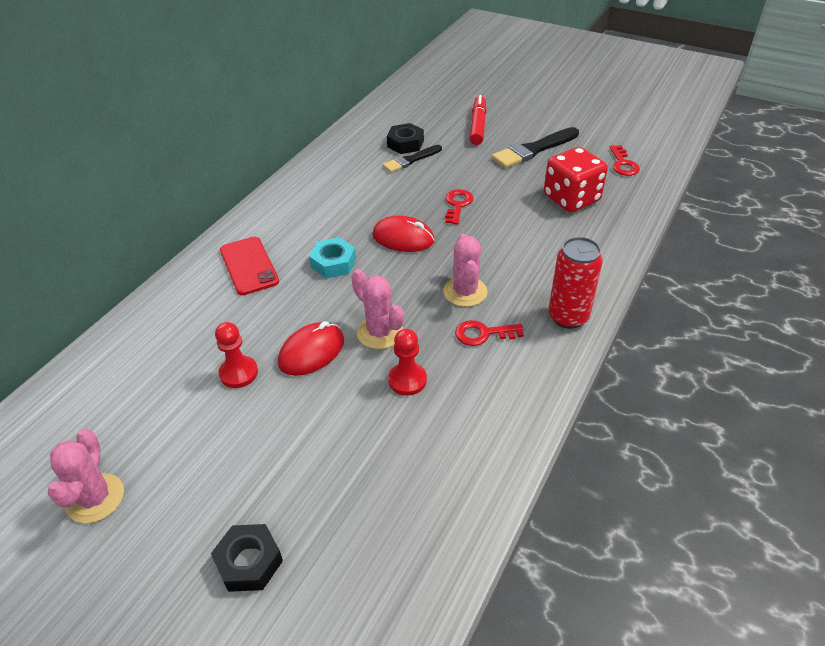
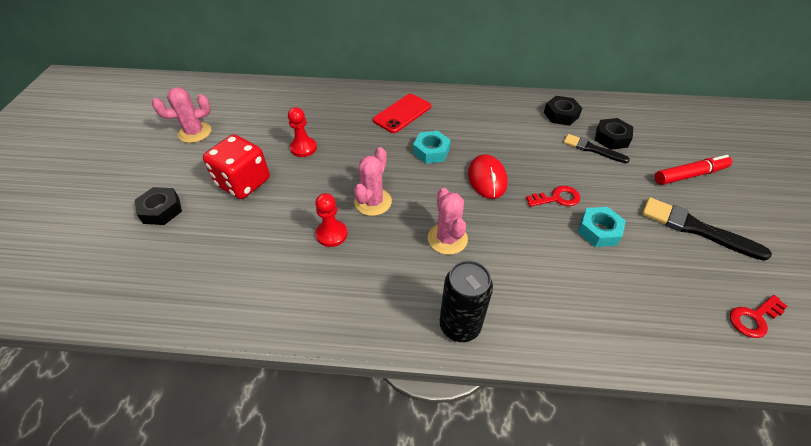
camera: 65 degrees right, 5 degrees up
(311, 352) = (337, 173): red mouse -> none
(350, 158) = (561, 115): none -> black nut
(465, 292) = (447, 239): pink cactus -> pink cactus turned 75 degrees counterclockwise
(483, 334) = (404, 266): red key -> none
(508, 197) = (599, 231): none -> turquoise nut
(568, 317) = (460, 326): red can -> black can
(571, 199) = (642, 283): red dice -> red dice (243, 182)

